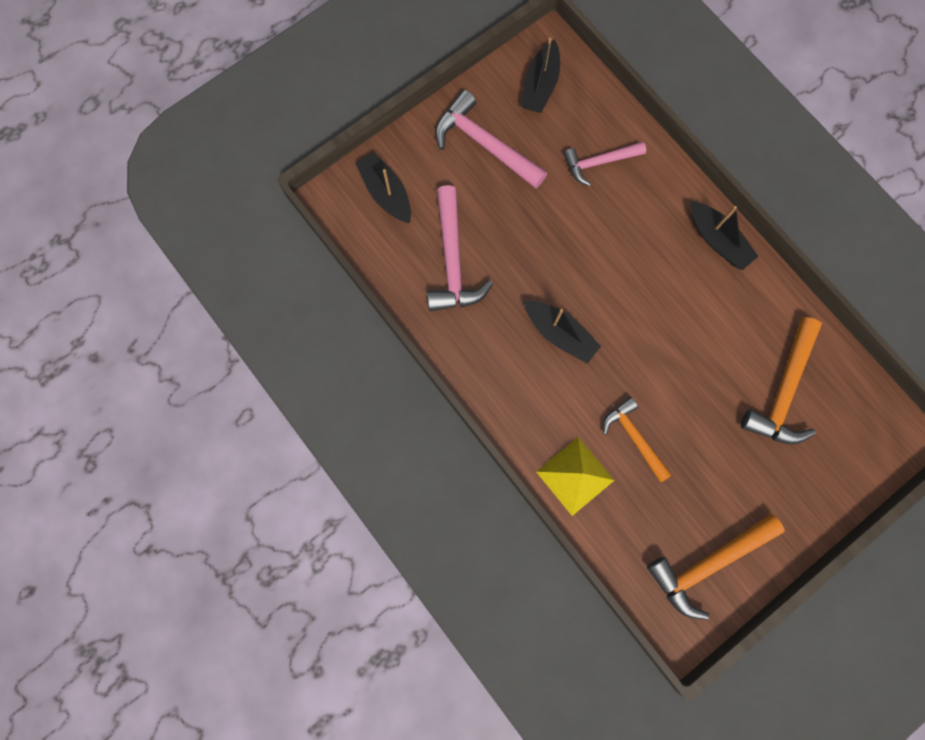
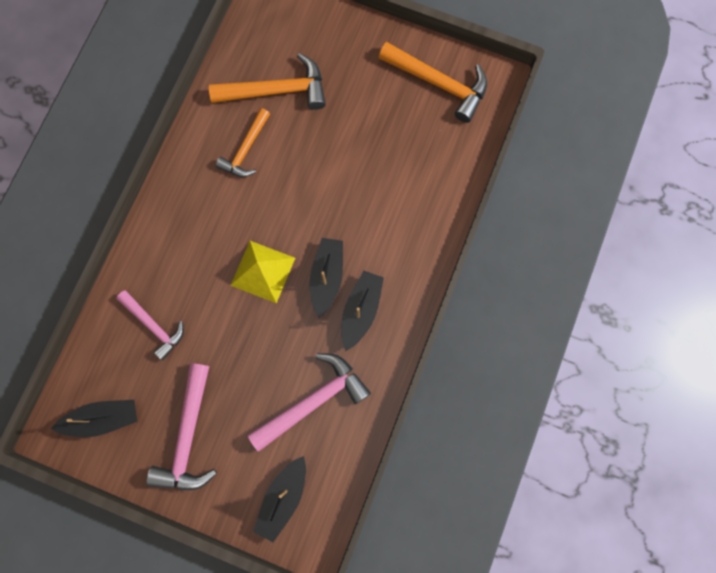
camera: 120 degrees left, 0 degrees up
(575, 476) = (433, 207): yellow pyramid -> yellow pyramid (263, 271)
(634, 437) = (377, 179): orange hammer -> orange hammer (246, 150)
(717, 240) = (175, 195): black boat -> black boat (361, 310)

